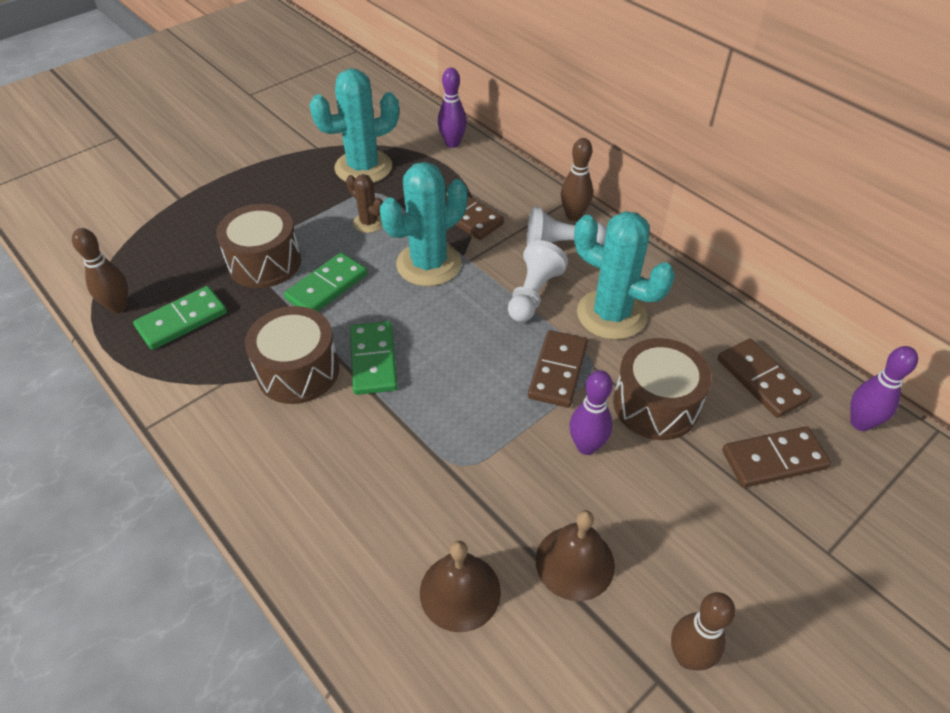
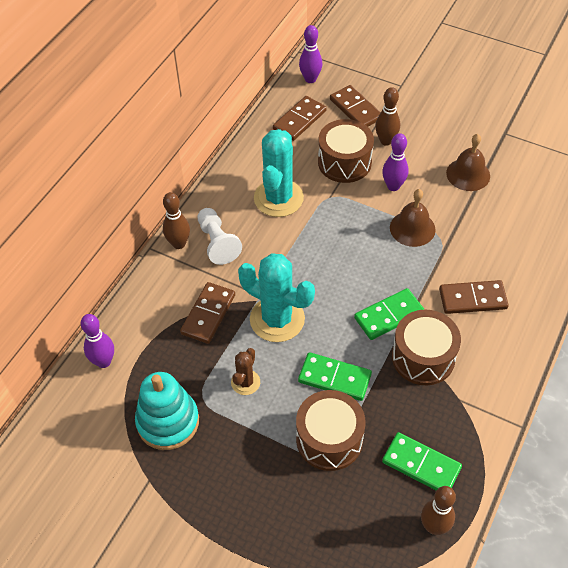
camera: 110 degrees left, 5 degrees up
(363, 167) = (168, 422): turquoise cactus -> turquoise stacking toy
(460, 591) = (514, 215): brown bell -> brown bell (412, 228)
(533, 294) = (279, 245): white pawn -> none
(557, 371) = (343, 213): brown domino -> brown domino (472, 299)
(688, 657) = (487, 125): brown bowling pin -> brown bowling pin (386, 141)

